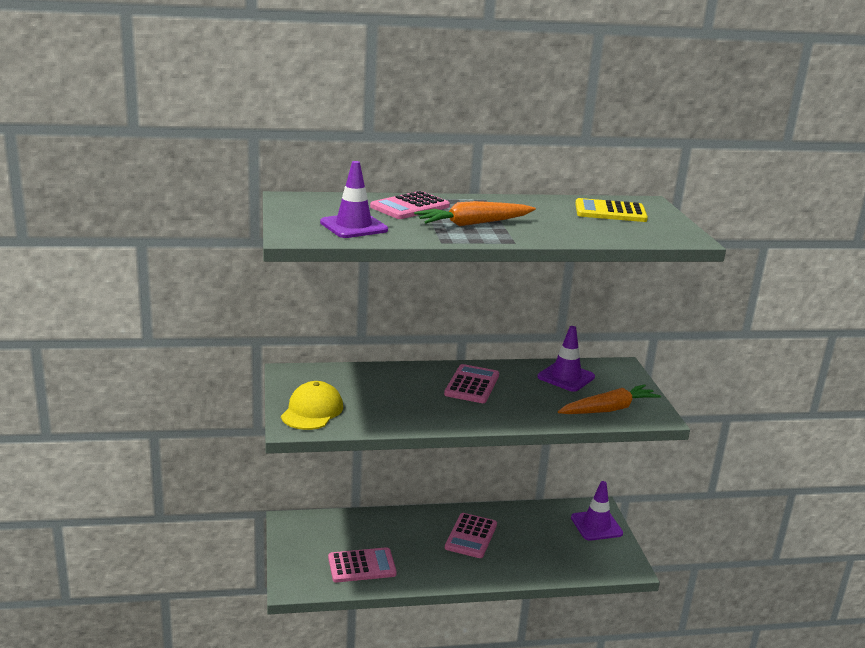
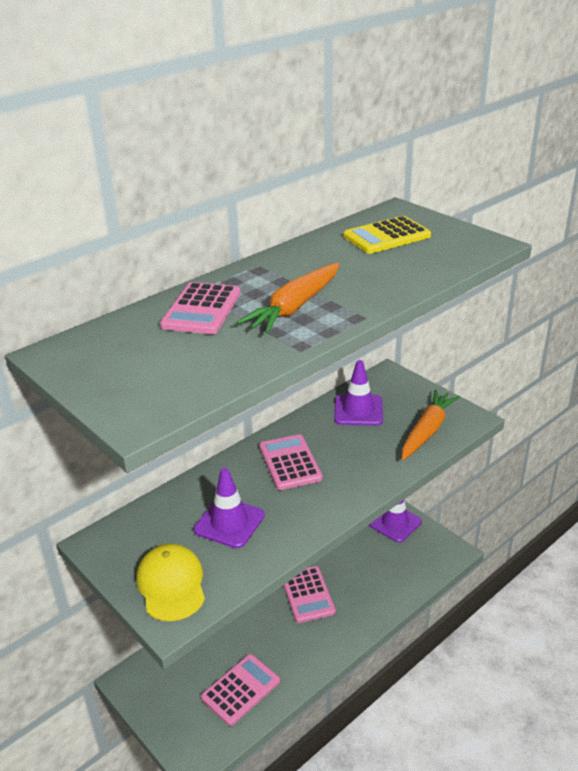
camera: 30 degrees left, 10 degrees up
(353, 226) = (183, 369): purple traffic cone -> purple traffic cone (229, 523)

